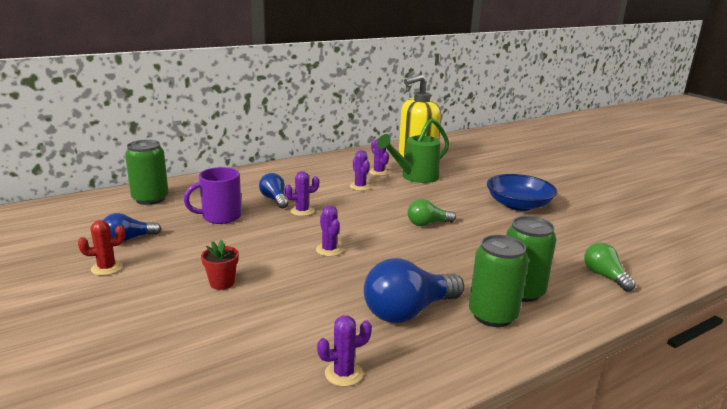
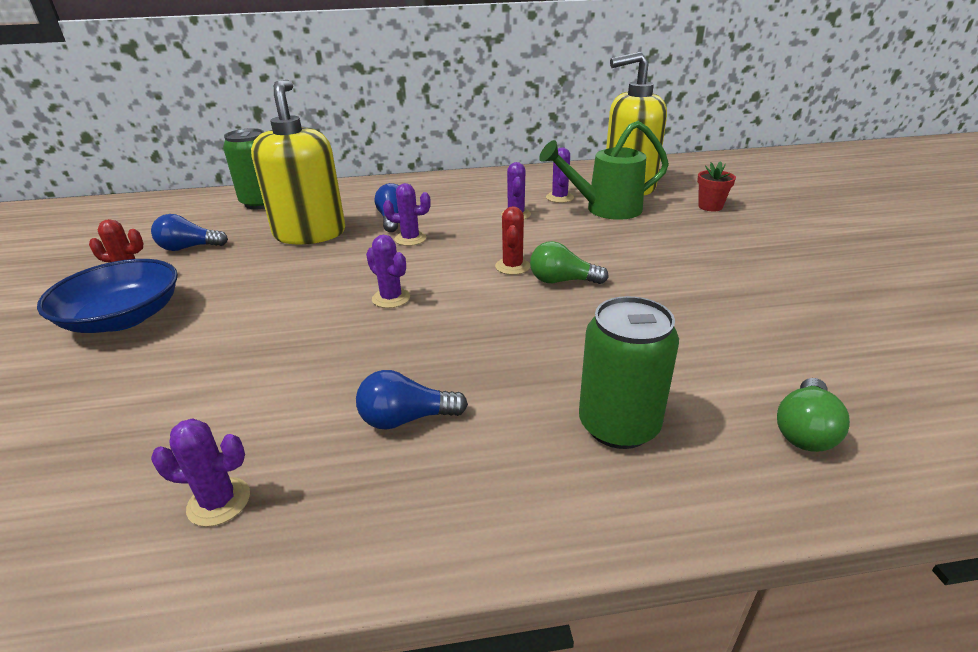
camera: 25 degrees right, 10 degrees up
(220, 217) = (310, 233): purple mug -> yellow soap dispenser
(222, 283) = (221, 321): red flower pot -> red flower pot (710, 206)
(329, 250) = (391, 298): purple cactus -> purple cactus turned 45 degrees counterclockwise
(389, 219) = (512, 266): none -> red cactus
(408, 311) = (406, 419): blue light bulb -> blue light bulb, size x0.58
(492, 315) = (531, 459): green can -> none
(518, 205) = (736, 271): blue bowl -> blue bowl (124, 318)
(604, 276) = (804, 430): green light bulb -> green light bulb turned 150 degrees counterclockwise

